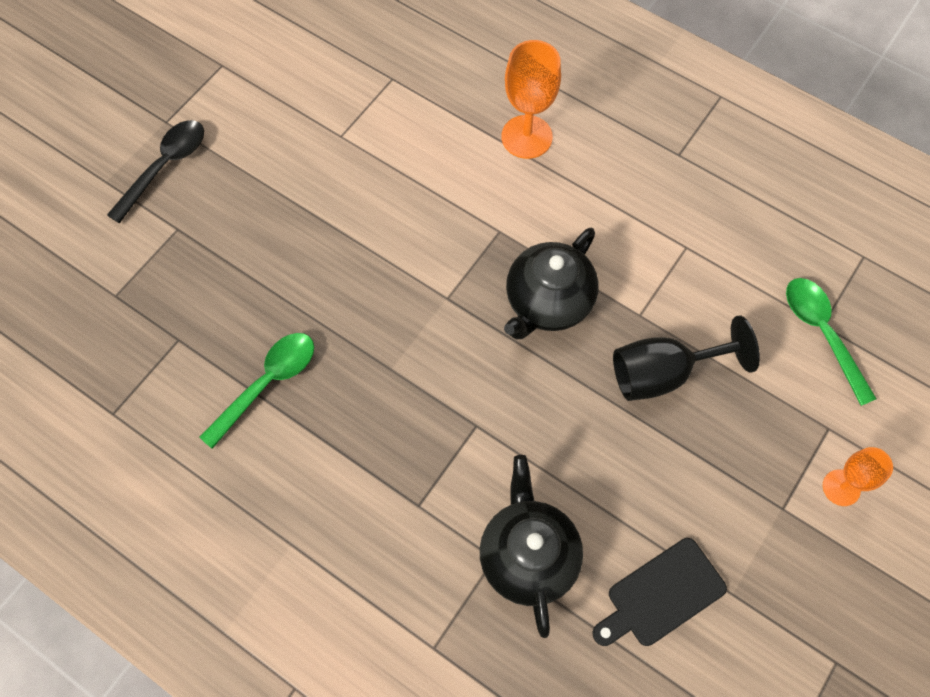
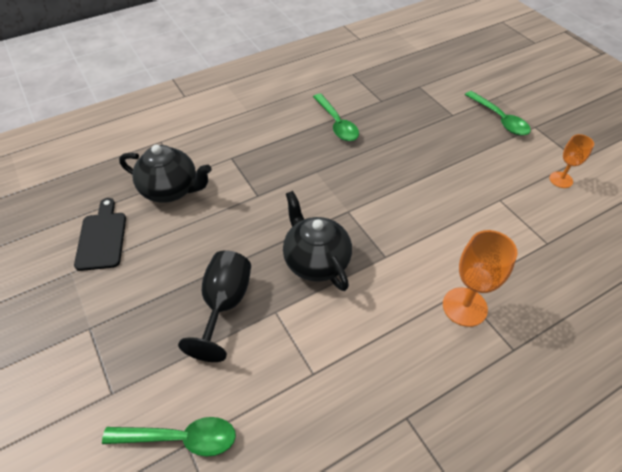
camera: 115 degrees right, 15 degrees down
(164, 167) = (499, 119): black spoon -> green spoon
(841, 487) = (69, 374): orange goblet -> orange goblet (561, 180)

